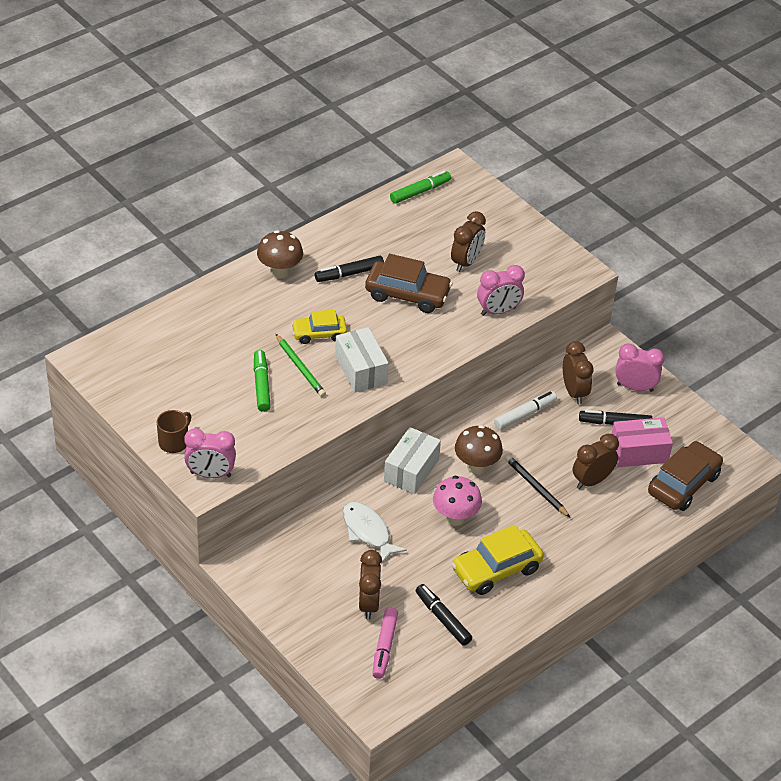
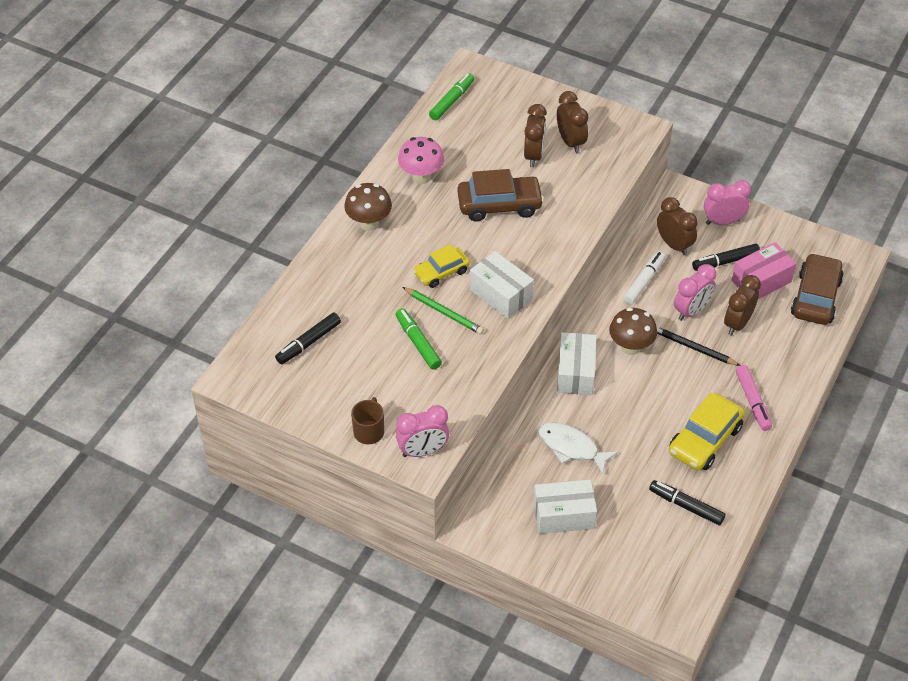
camera: 20 degrees left, 5 degrees up
(325, 585) = (563, 515): none -> white box
(349, 274) = (434, 203): black marker -> black marker (308, 343)
(368, 603) = (612, 518): brown clock -> brown clock (570, 142)
(384, 647) = (651, 554): pink marker -> pink marker (752, 401)
(455, 517) = (640, 403): pink mushroom -> pink mushroom (421, 177)
(498, 311) = (590, 193): pink clock -> pink clock (691, 311)

